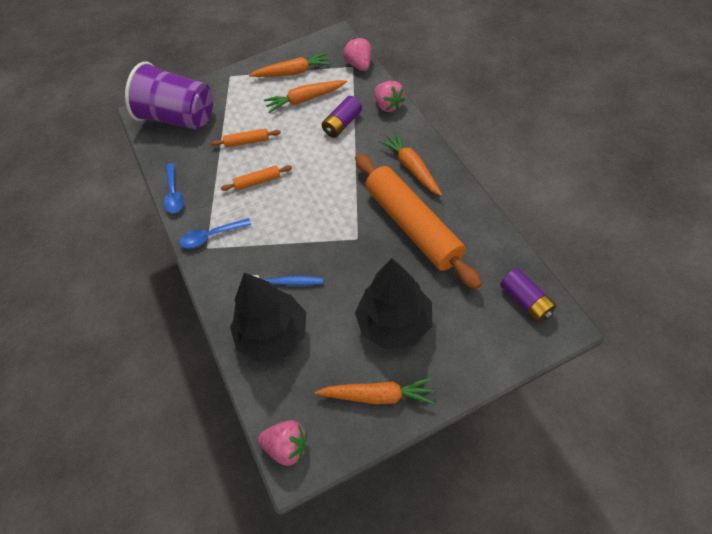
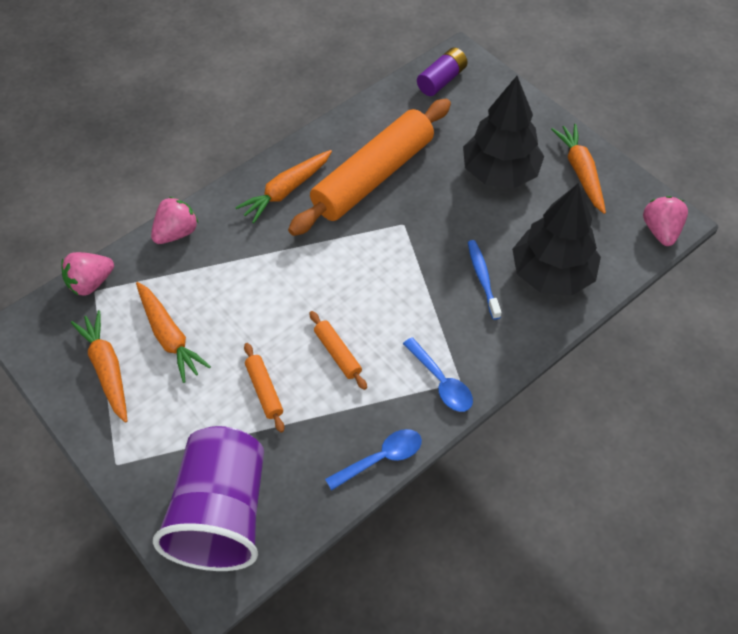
camera: 110 degrees left, 0 degrees up
(342, 124) = (217, 278): purple battery -> none

